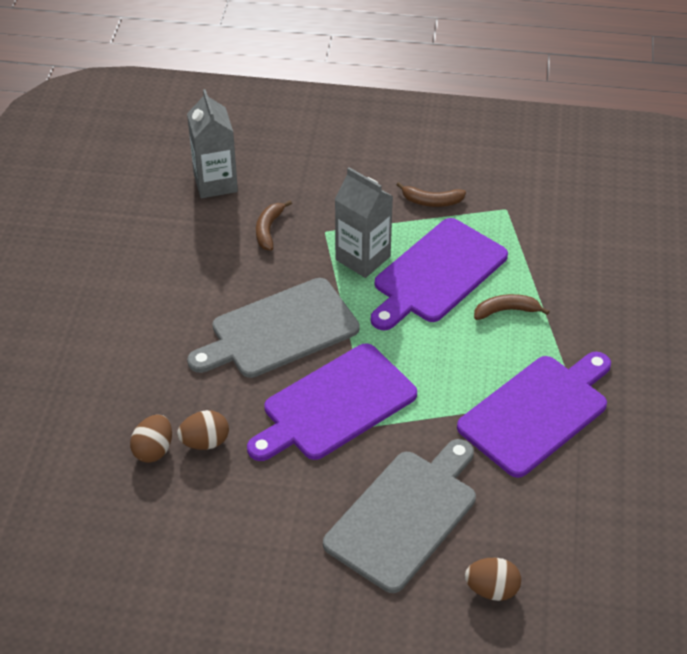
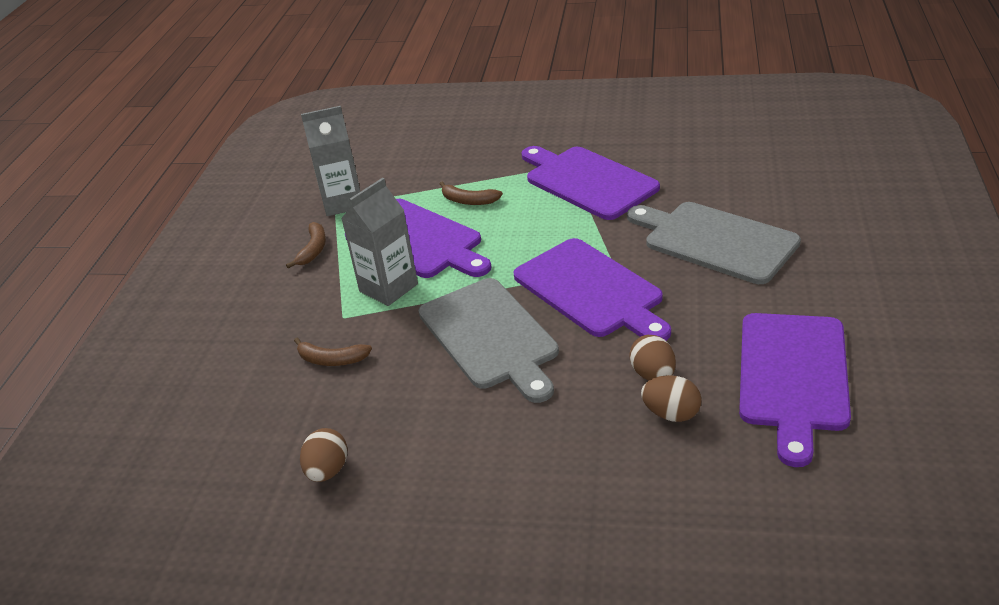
camera: 85 degrees left, 10 degrees down
(181, 546) = (793, 376): none -> purple cutting board
(215, 183) = (237, 414): grey carton -> grey carton (343, 203)
(491, 589) = (777, 195): brown egg -> brown egg (328, 470)
(506, 311) = (468, 201): brown banana -> brown banana turned 60 degrees counterclockwise

